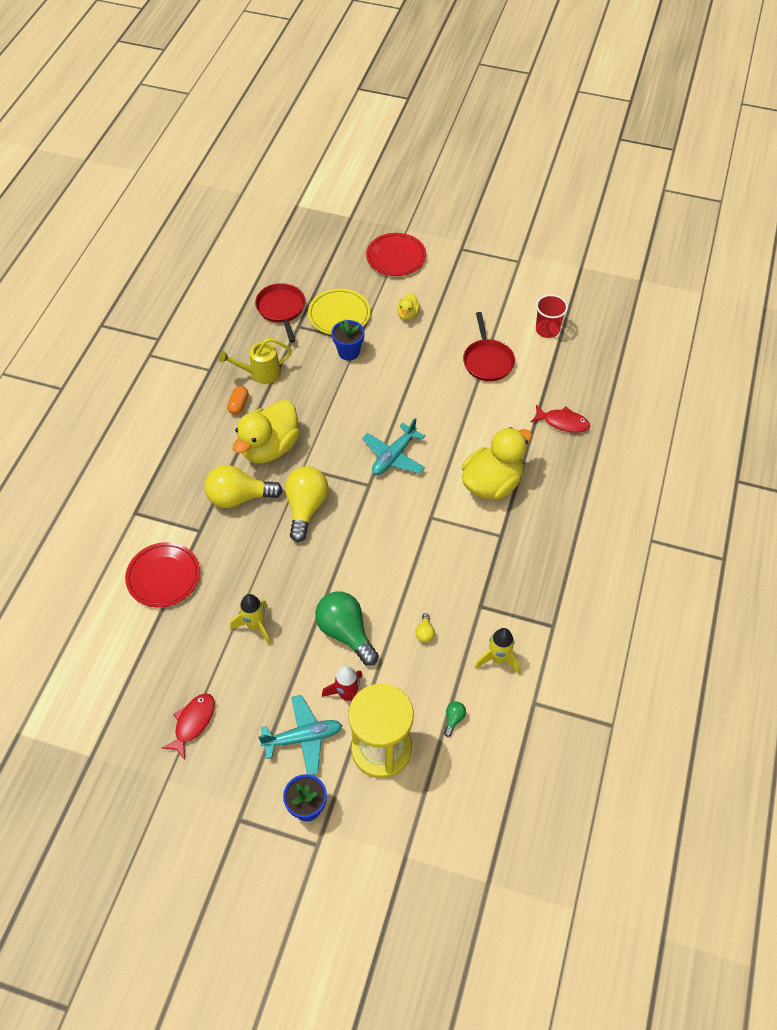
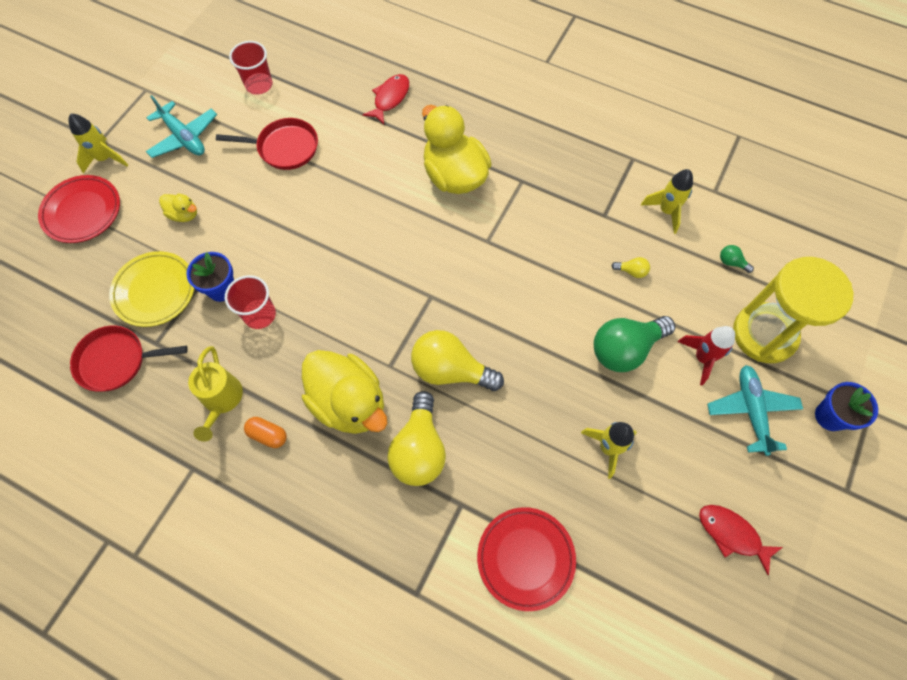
camera: 80 degrees left, 10 degrees up
(331, 379) = (260, 315): none -> red cup
(394, 456) = (396, 264): turquoise plane -> turquoise plane (184, 137)
(445, 256) = (105, 159): none -> yellow rocket

